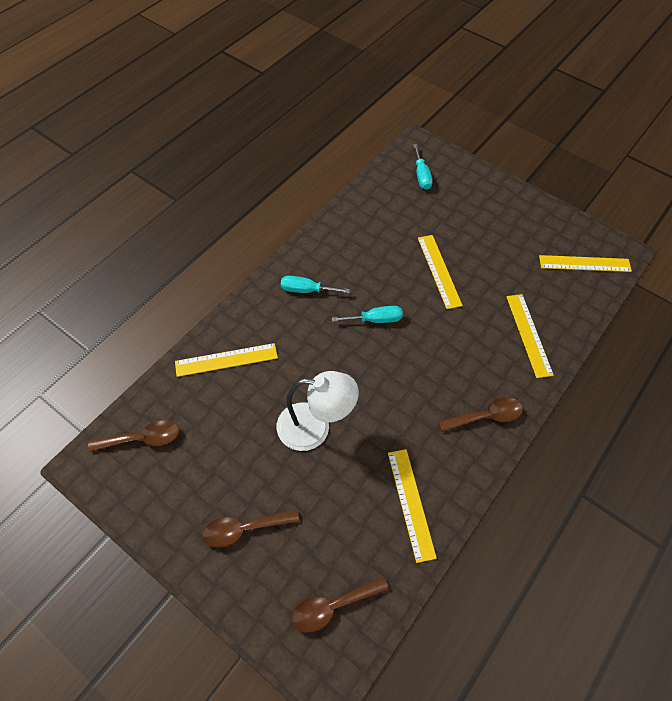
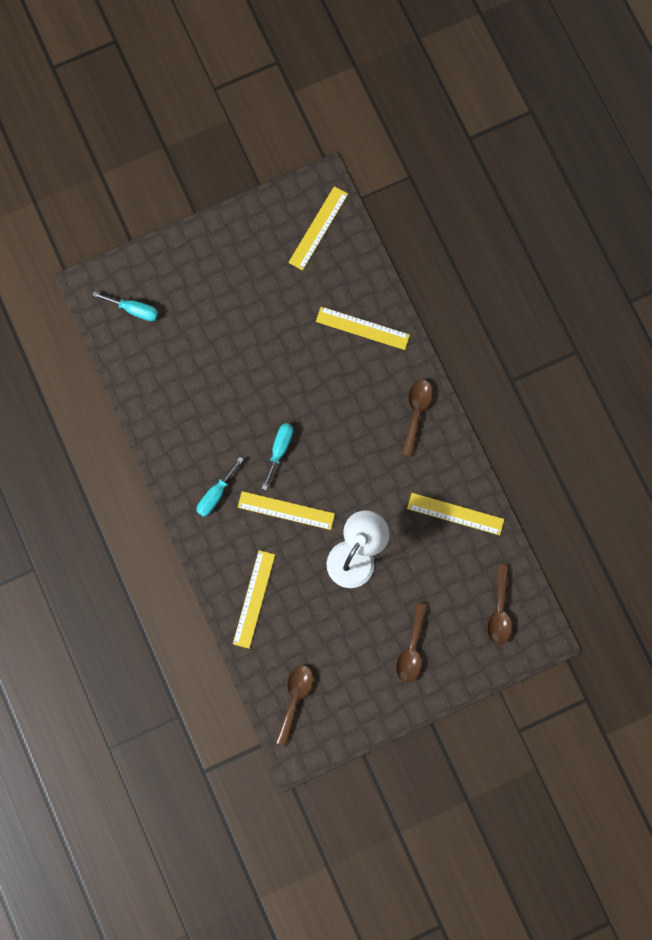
camera: 60 degrees left, 20 degrees up
(439, 271) = (257, 363): yellow ruler -> yellow ruler (286, 510)

